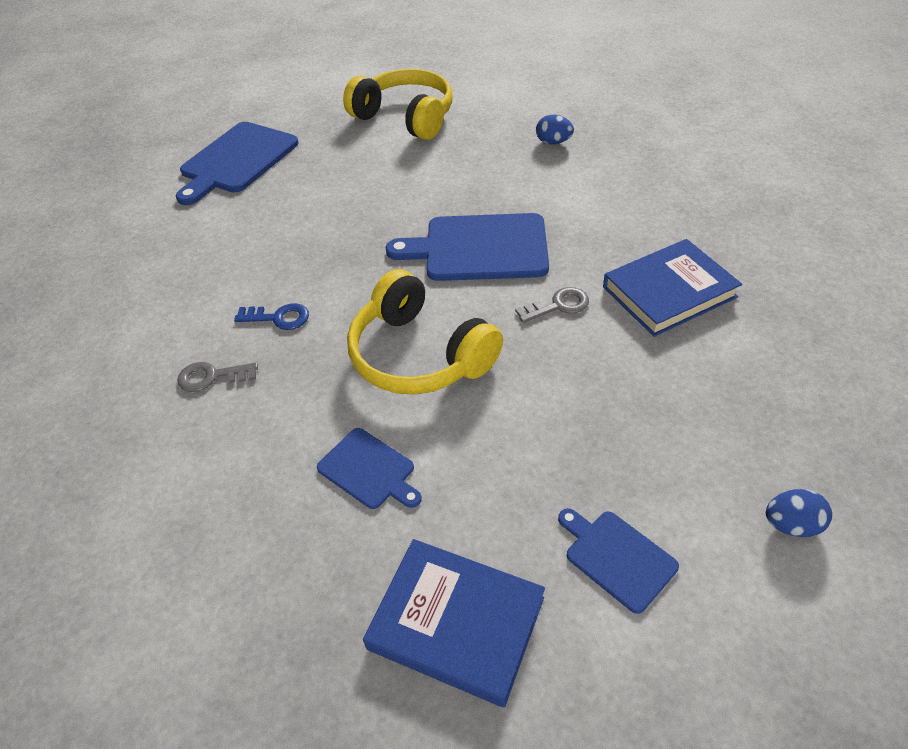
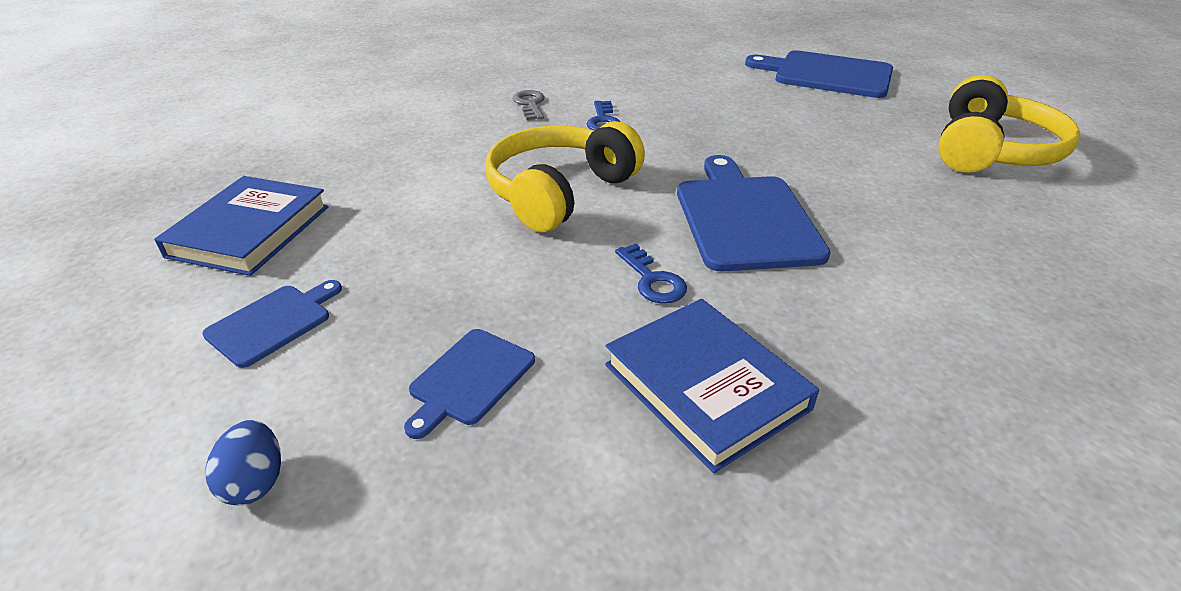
camera: 80 degrees right, 10 degrees down
(369, 470) = (419, 179): blue cutting board -> blue cutting board (469, 379)
(553, 142) = (1036, 271): blue egg -> none
(558, 306) = (652, 280): grey key -> blue key

